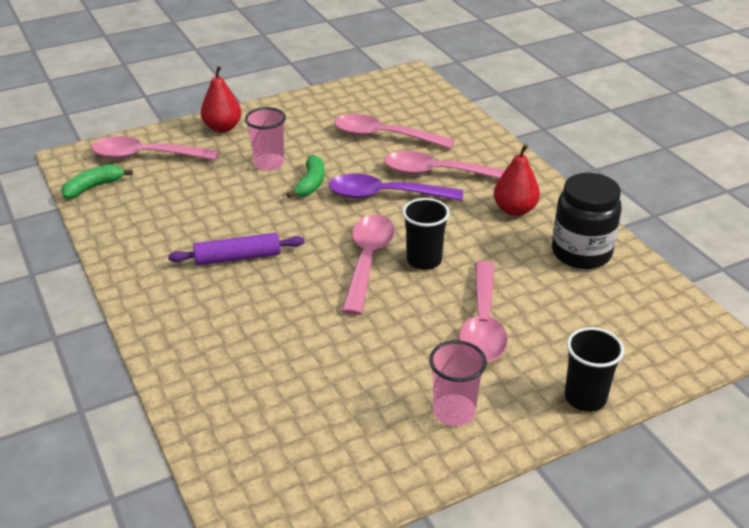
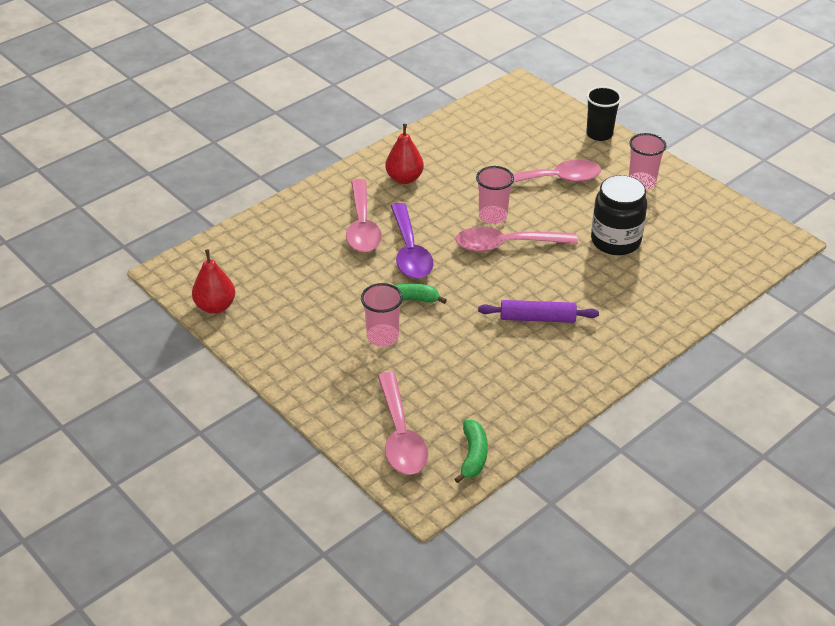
camera: 105 degrees left, 5 degrees up
(94, 187) = (473, 456): green banana -> green banana turned 120 degrees counterclockwise
(222, 128) = (323, 390): red pear -> red pear (215, 306)
(238, 257) = (537, 318): purple rolling pin -> purple rolling pin turned 60 degrees counterclockwise
(384, 136) = (307, 269): pink spoon -> none
(424, 260) = (493, 216): black cup -> pink cup
(581, 253) = (448, 143): black jar -> black jar (615, 241)

